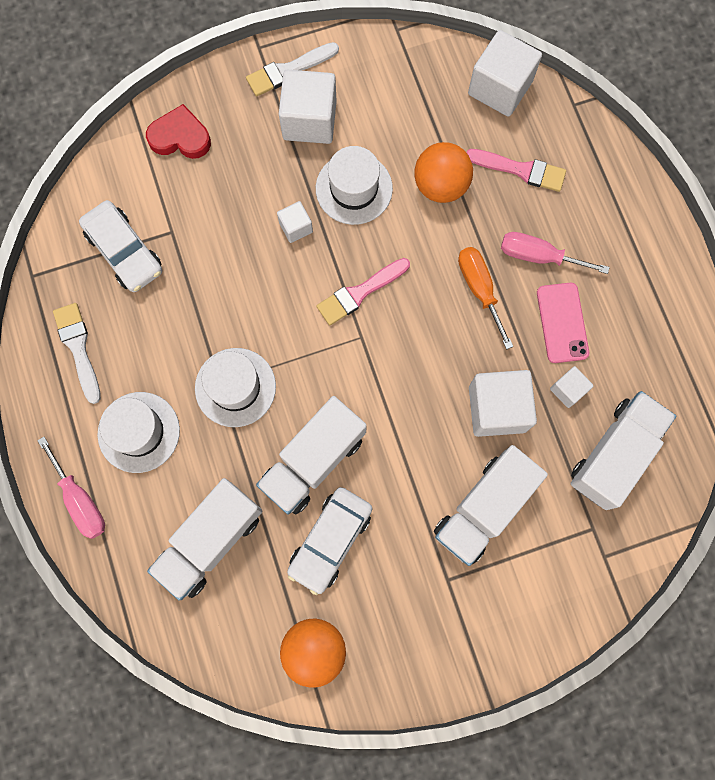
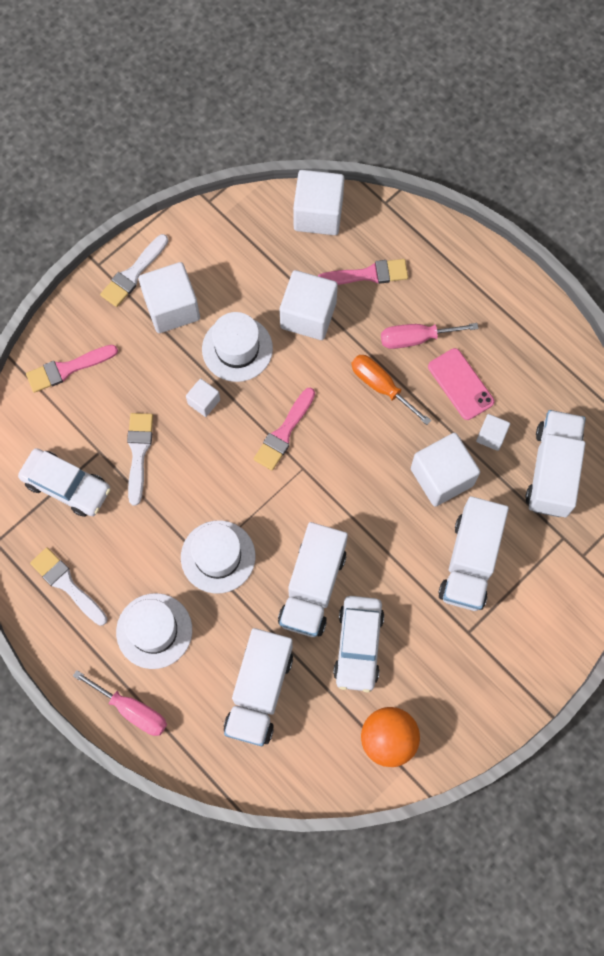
camera: 25 degrees left, 5 degrees down
(180, 137) = (67, 369): red heart -> pink brush
(208, 250) = (139, 453): none -> white brush
(440, 185) = (308, 315): orange ball -> white cube

